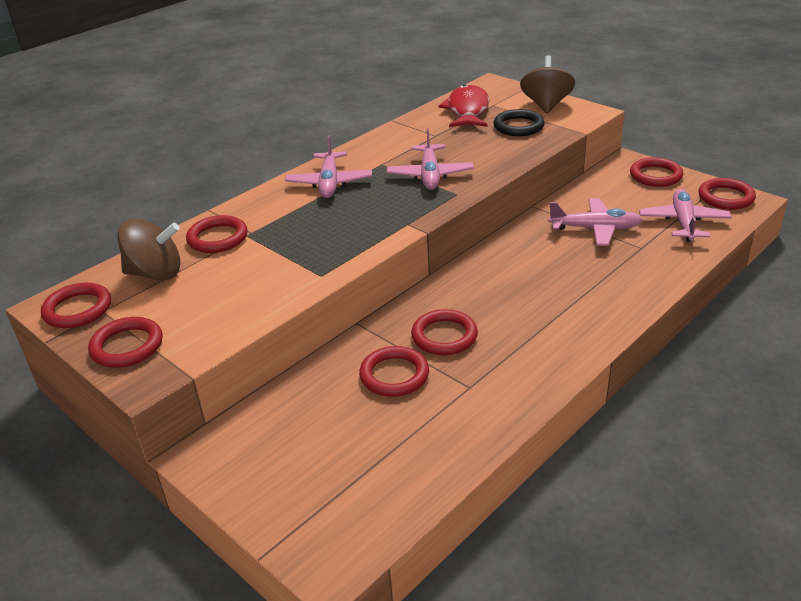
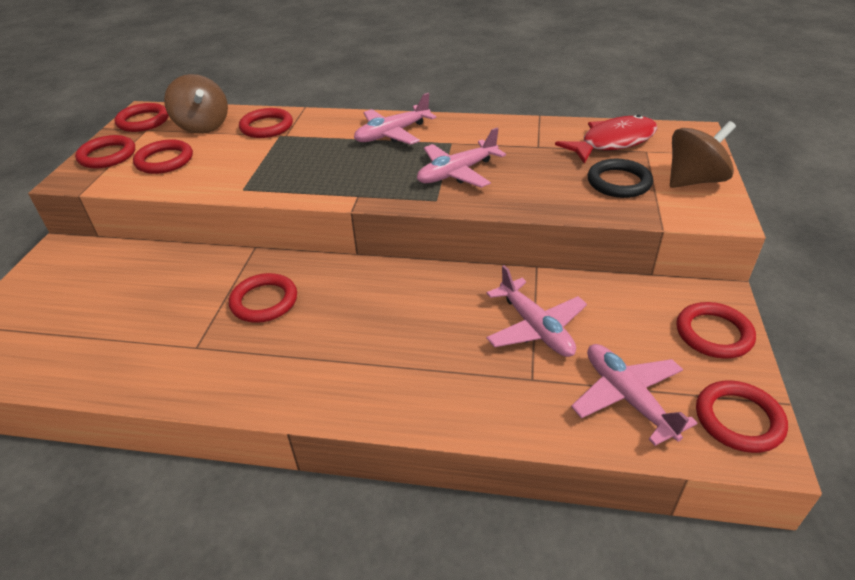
camera: 55 degrees right, 5 degrees up
(394, 375) = (192, 297): red ring -> red ring (164, 160)
(683, 222) = (627, 397): pink plane -> pink plane turned 90 degrees counterclockwise

